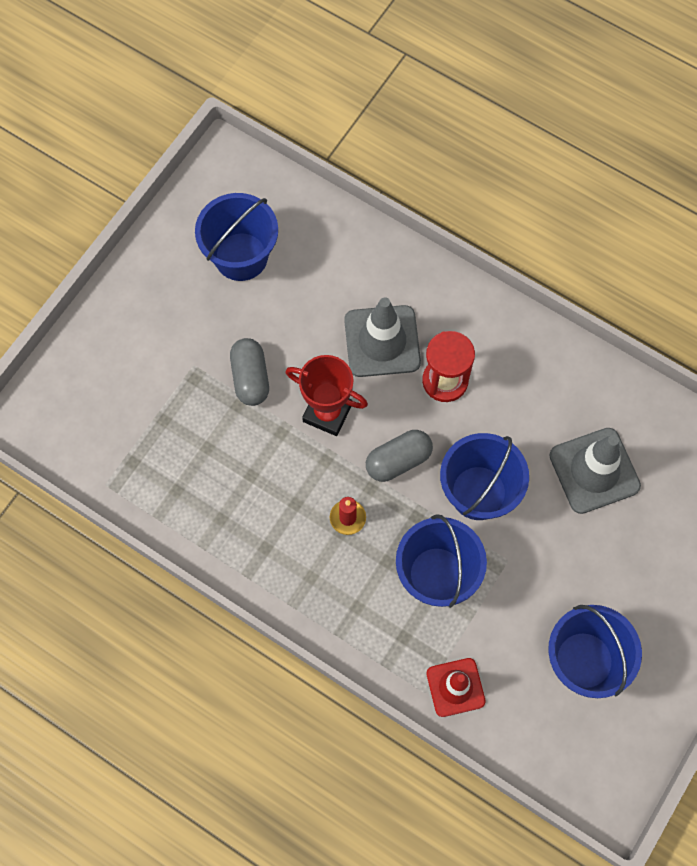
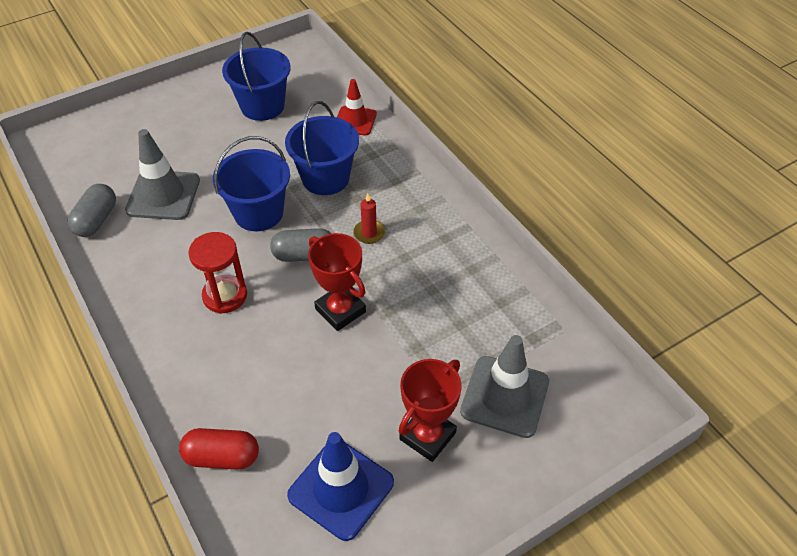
camera: 155 degrees left, 20 degrees down
(191, 327) = (427, 436): none -> red trophy
(241, 256) = (341, 489): blue bucket -> blue traffic cone
(250, 378) = (393, 365): grey capsule -> grey capsule (96, 220)
(348, 240) = (222, 457): none -> red capsule
(382, 341) = (255, 348): grey traffic cone -> grey traffic cone (505, 396)

